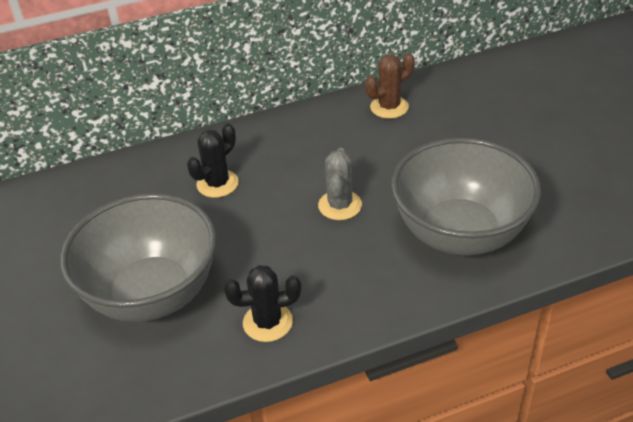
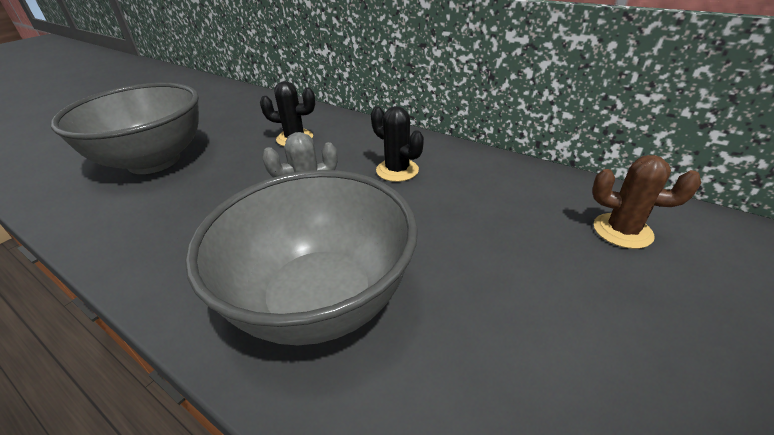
camera: 55 degrees right, 5 degrees down
(268, 322) = (129, 222): black cactus -> black cactus (397, 170)
(389, 107) = (480, 171): brown cactus -> brown cactus (622, 231)

